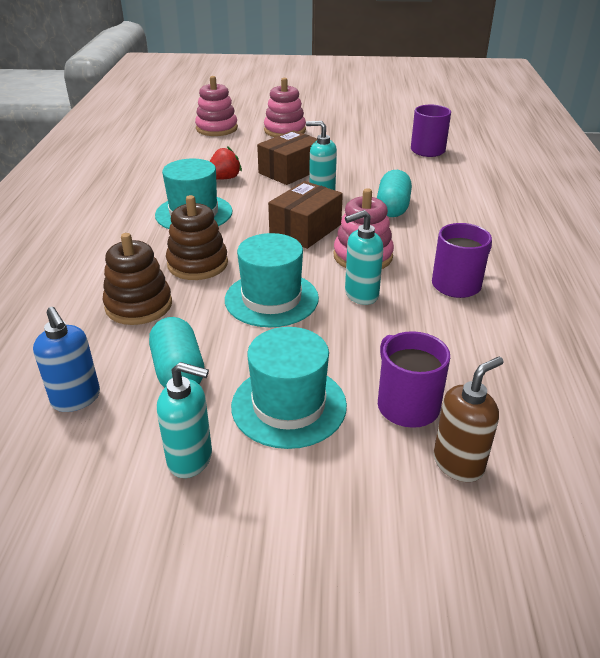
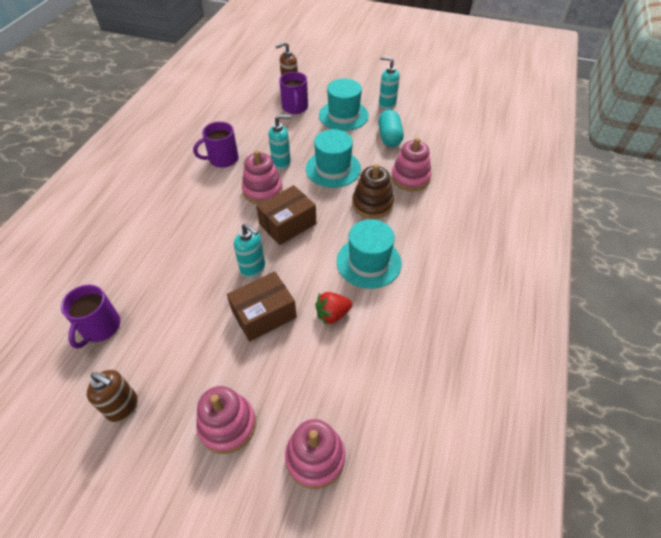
camera: 165 degrees left, 15 degrees up
(76, 399) = (435, 133): blue soap dispenser -> none
(139, 305) = (410, 178): brown stacking toy -> pink stacking toy
(364, 128) = (124, 407): none -> brown soap dispenser
(392, 207) = (207, 236): turquoise capsule -> none

